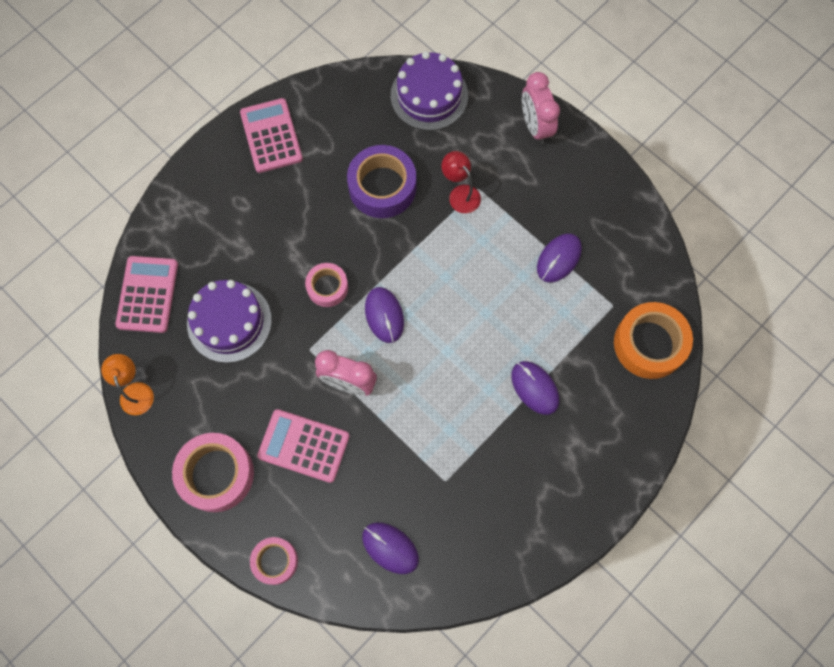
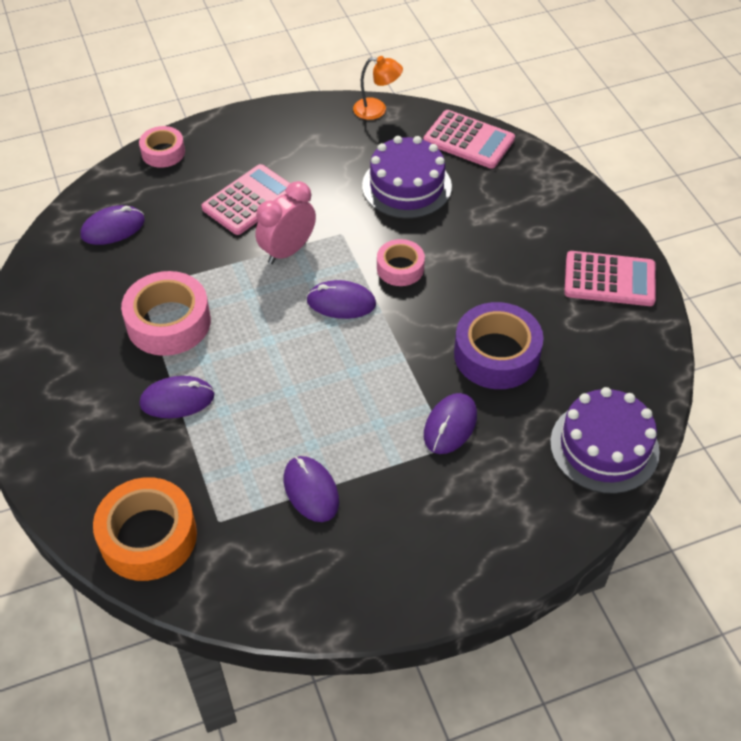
camera: 115 degrees right, 20 degrees down
(216, 474) = (265, 138): pink tape -> pink tape (168, 322)
(460, 193) = (450, 425): red lamp -> purple mouse
(535, 126) = (507, 547): pink clock -> none

